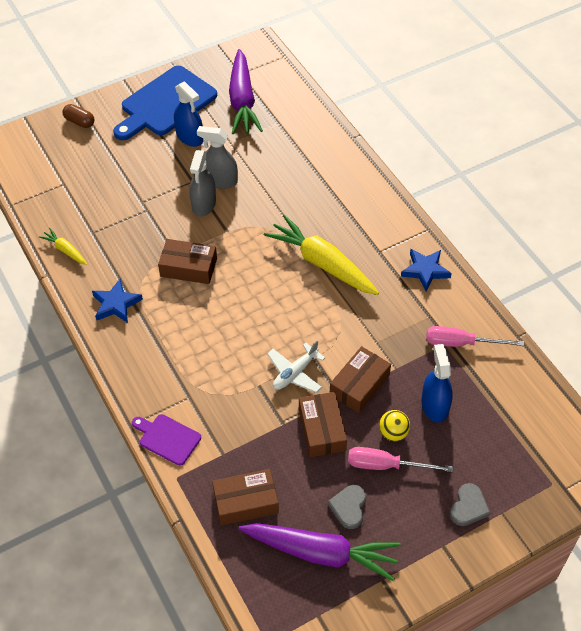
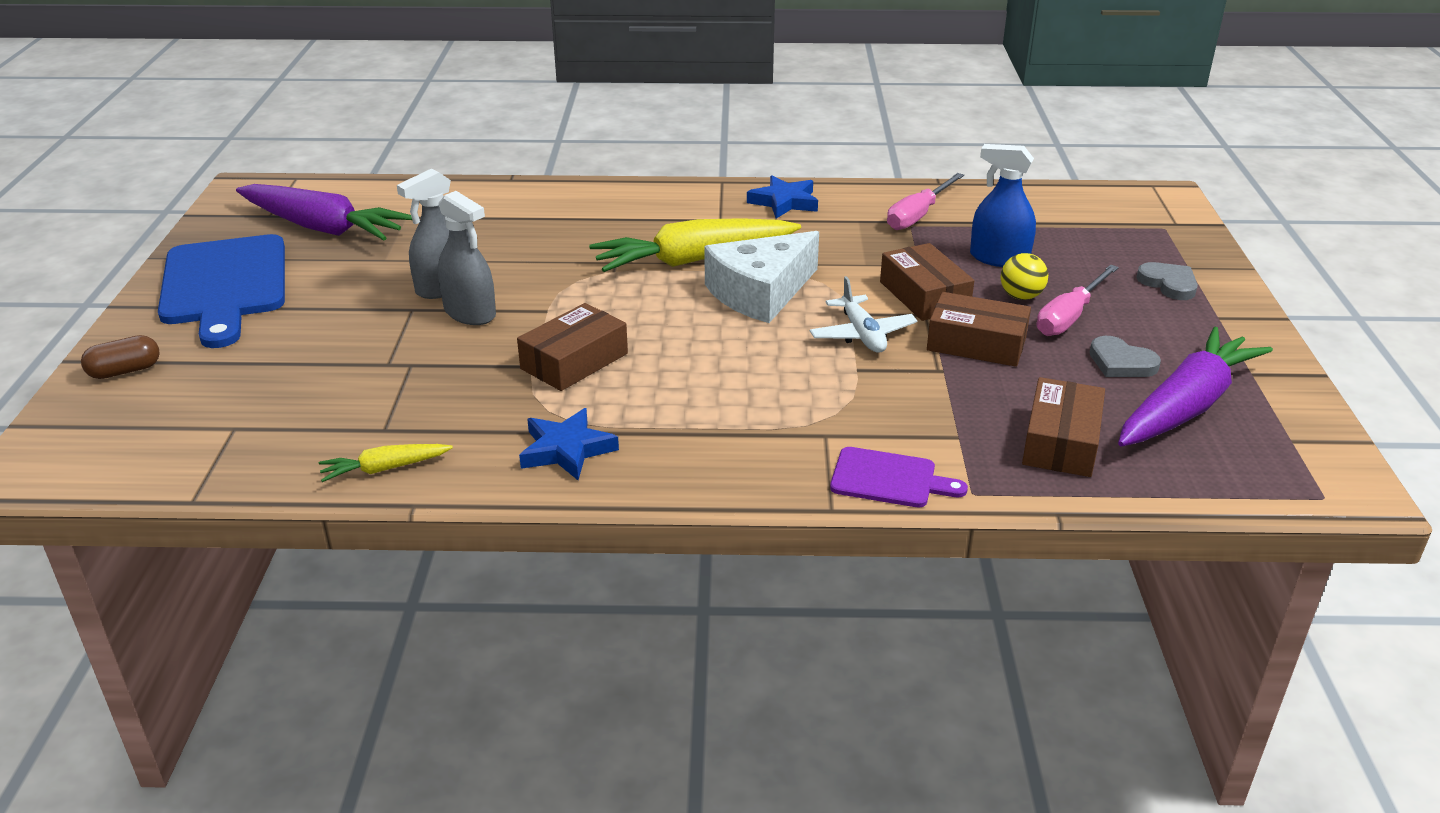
camera: 60 degrees left, 20 degrees down
(167, 438) = (889, 479): purple cutting board -> purple cutting board turned 135 degrees counterclockwise
(190, 137) = (323, 286): blue spray bottle -> none
(308, 309) = (760, 292): none -> white cheese

